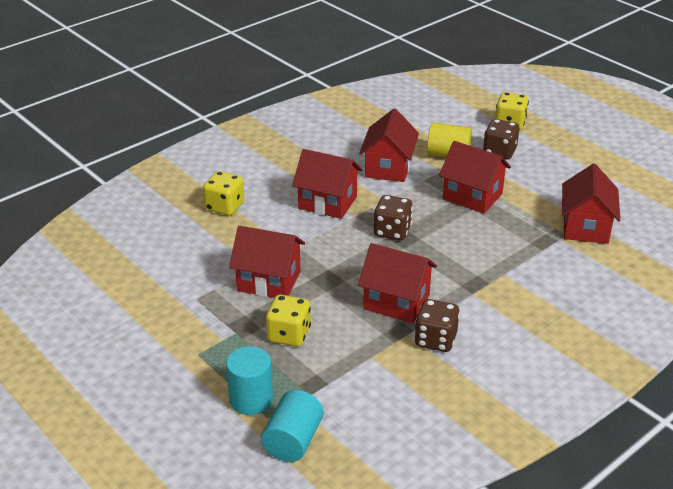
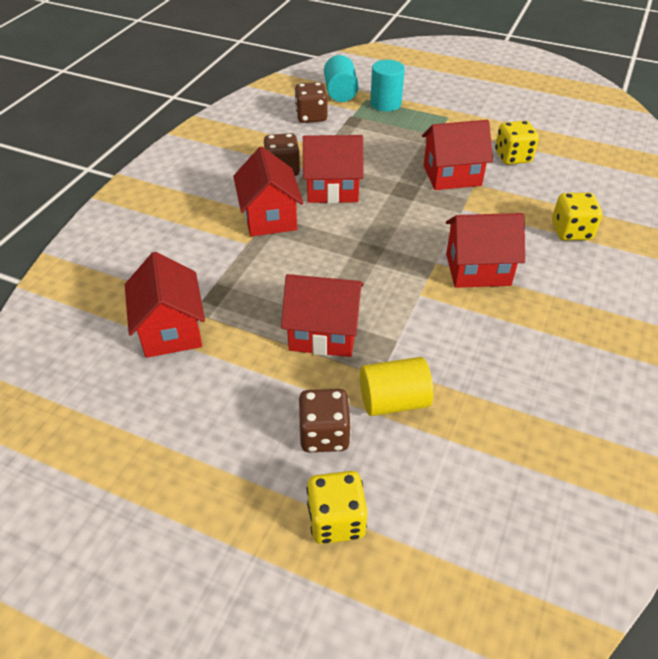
camera: 155 degrees right, 10 degrees up
(289, 335) = (397, 143): yellow dice -> yellow dice (513, 157)
(388, 168) = (454, 346): red house -> red house (269, 217)
(392, 231) = (384, 256): brown dice -> brown dice (311, 116)

